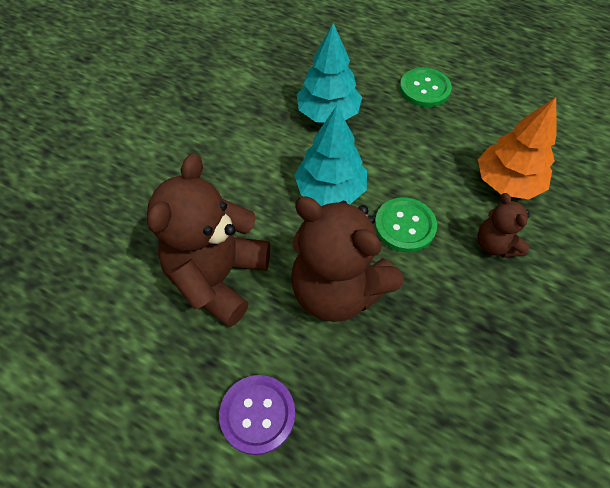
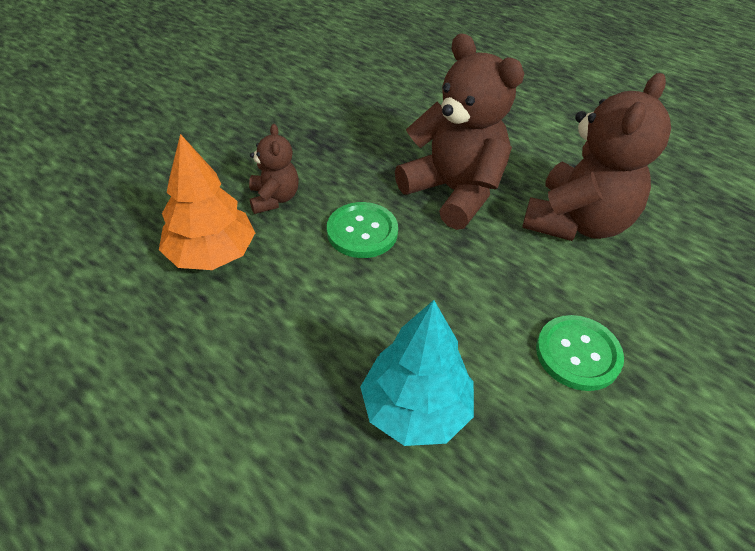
camera: 170 degrees left, 10 degrees down
(257, 414) = (533, 133): purple button -> none
(330, 190) = (439, 286): turquoise tree -> none
(424, 89) = (227, 428): green button -> green button (578, 354)

